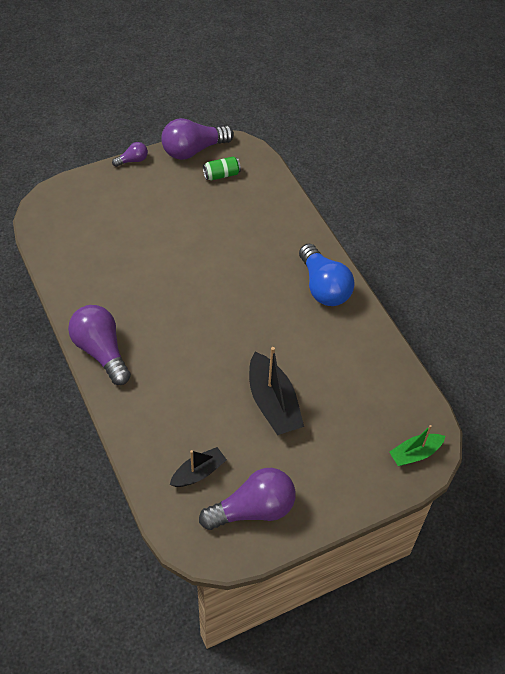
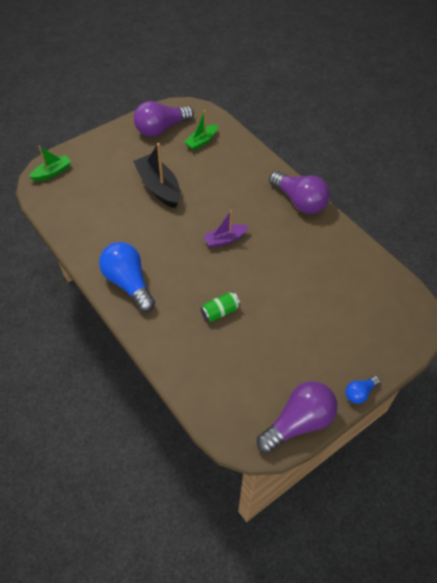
camera: 170 degrees right, 0 degrees up
(132, 160) = (359, 393): purple light bulb -> blue light bulb
(198, 472) = (201, 141): black boat -> green boat
(208, 317) = (225, 239): none -> purple boat
(221, 175) = (255, 393): green can -> green can (220, 312)

